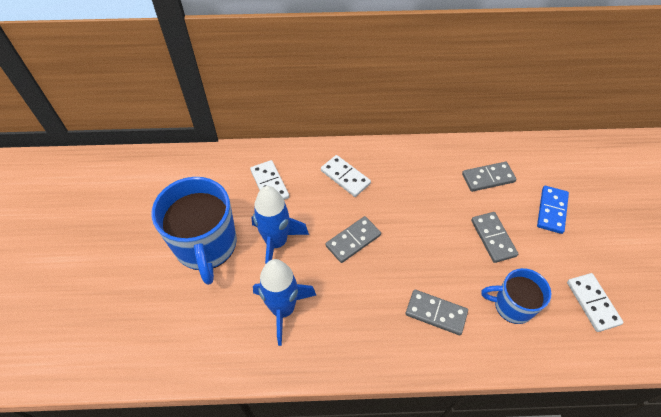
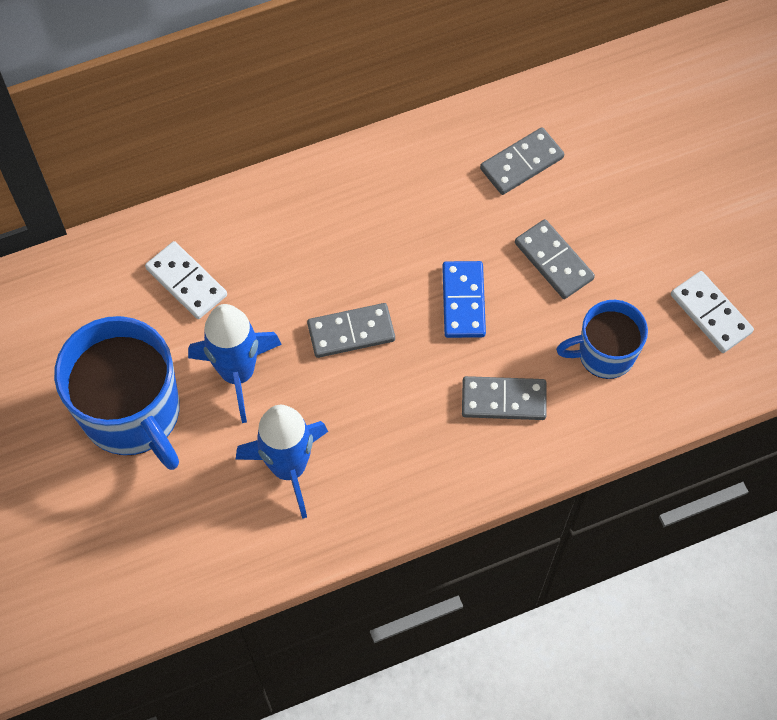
camera: 20 degrees left, 10 degrees up
(345, 177) = (302, 232): white domino -> none
(353, 240) = (351, 332): grey domino -> grey domino turned 45 degrees clockwise
(551, 210) = (627, 189): blue domino -> blue domino (463, 301)

